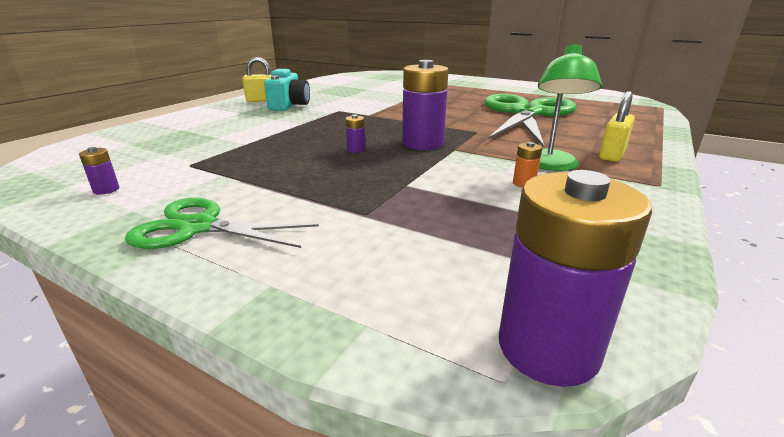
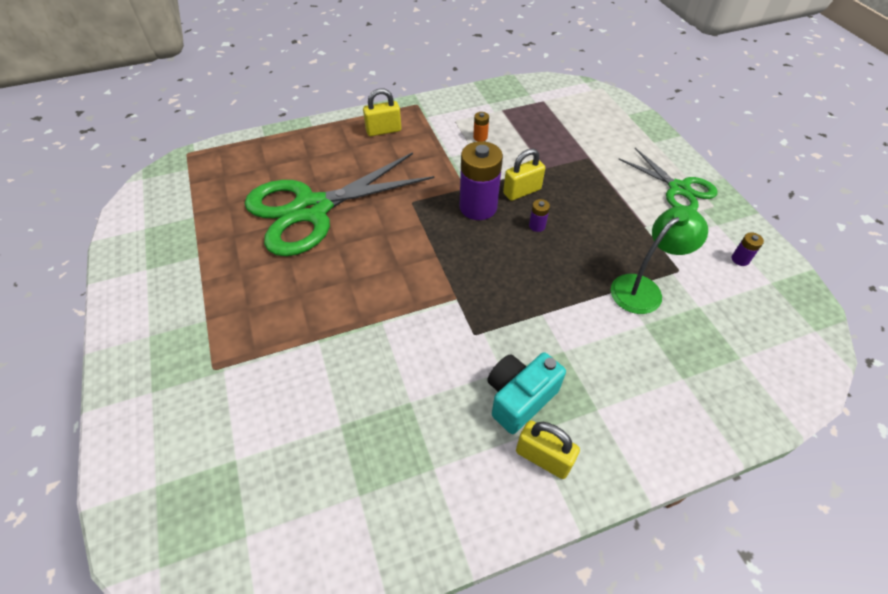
camera: 140 degrees left, 25 degrees up
(401, 162) = (522, 191): none -> yellow padlock
(547, 348) = (581, 87): purple battery -> none
(550, 166) = (439, 141): green lamp -> green lamp (643, 288)

